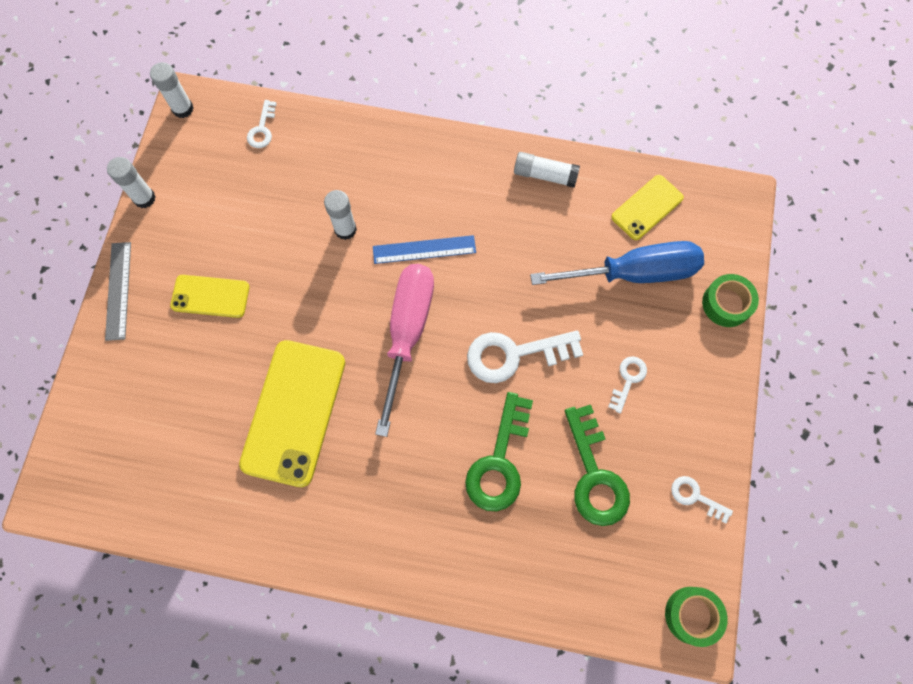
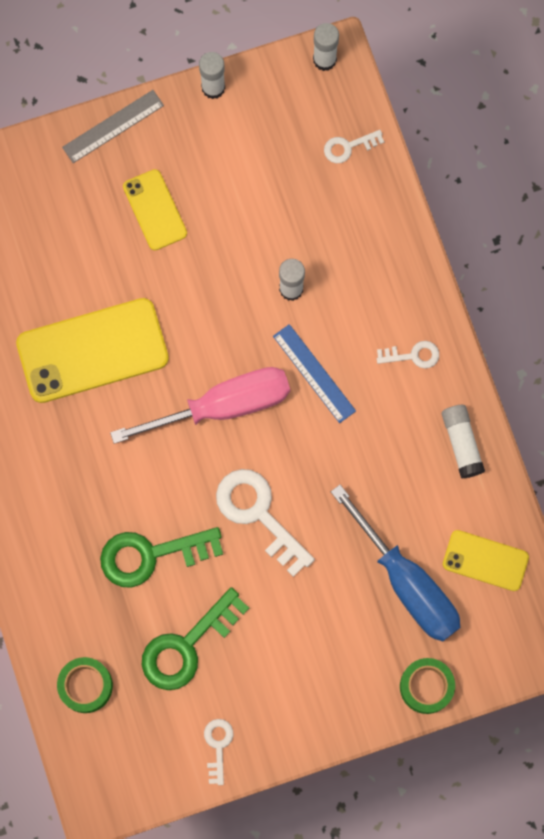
camera: 60 degrees right, 5 degrees up
(628, 380) = (294, 631): white key -> white key (413, 355)
(692, 615) = (111, 792): green tape -> green tape (85, 686)

